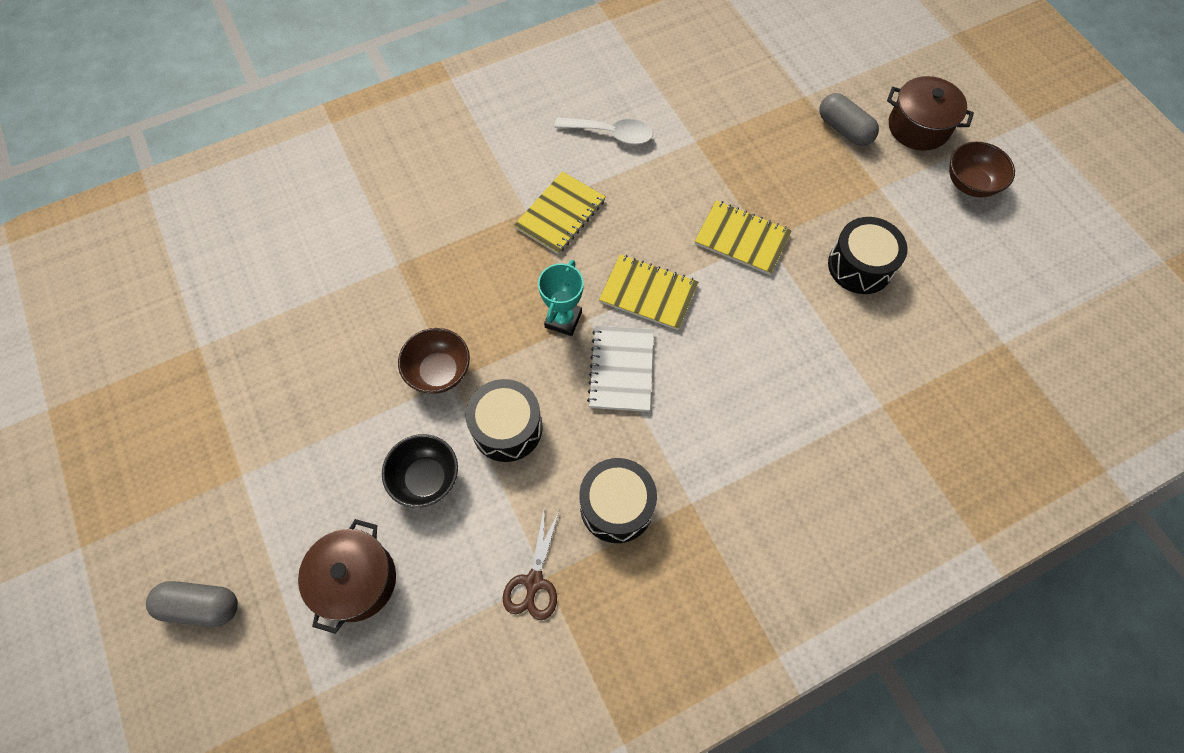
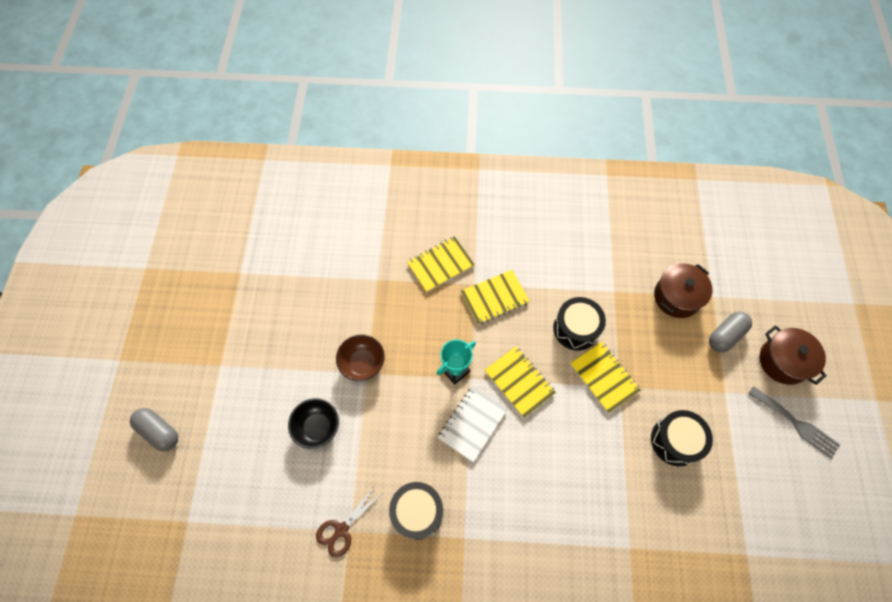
camera: 30 degrees right, 0 degrees up
(356, 580) = (245, 467): brown pot -> brown pot (676, 297)
(469, 209) = (440, 265): none -> yellow notebook
(507, 428) = (381, 422): black drum -> black drum (576, 328)
(611, 134) = (560, 258): white spoon -> none
(844, 129) = (725, 335): grey capsule -> grey capsule turned 60 degrees clockwise
(970, 183) = (796, 424): brown bowl -> grey fork

